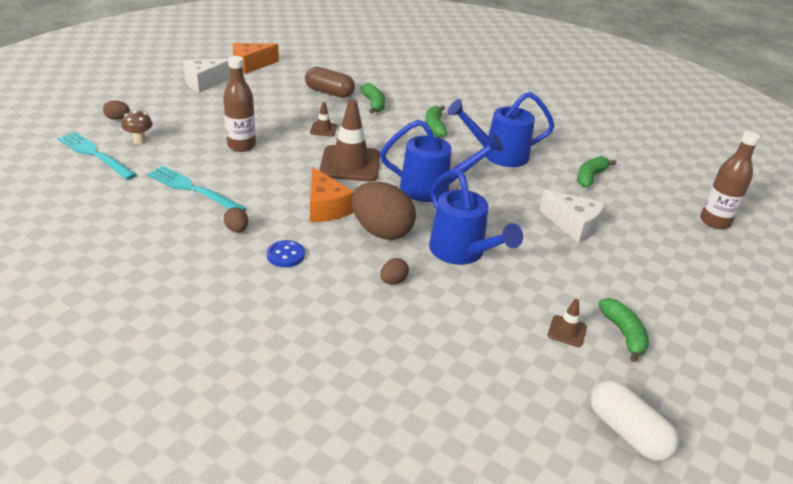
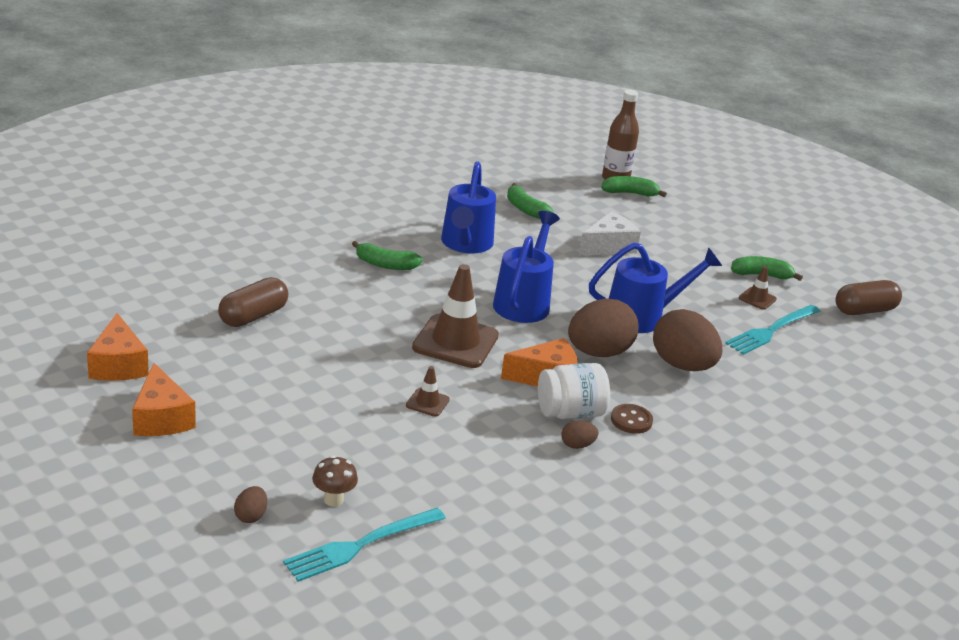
camera: 75 degrees left, 5 degrees down
(192, 189) = (481, 467): turquoise fork -> turquoise fork (771, 331)
(204, 83) = (161, 418): white cheese -> orange cheese
(241, 146) = (381, 413): brown bottle -> none
(281, 223) = (570, 413): none -> white jar
(285, 255) = (631, 420): blue button -> brown button
(323, 129) = (360, 342): brown traffic cone -> brown traffic cone (427, 402)
(373, 104) = (305, 291): green banana -> green banana (630, 193)
(393, 281) = (682, 365): brown egg -> brown egg, size x2.30
(627, 432) = (864, 310): white capsule -> brown capsule

